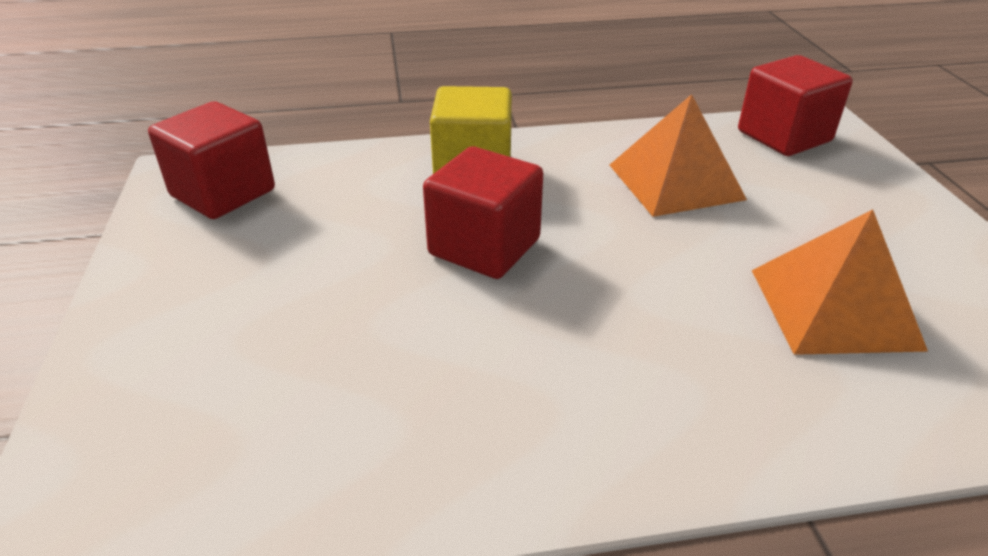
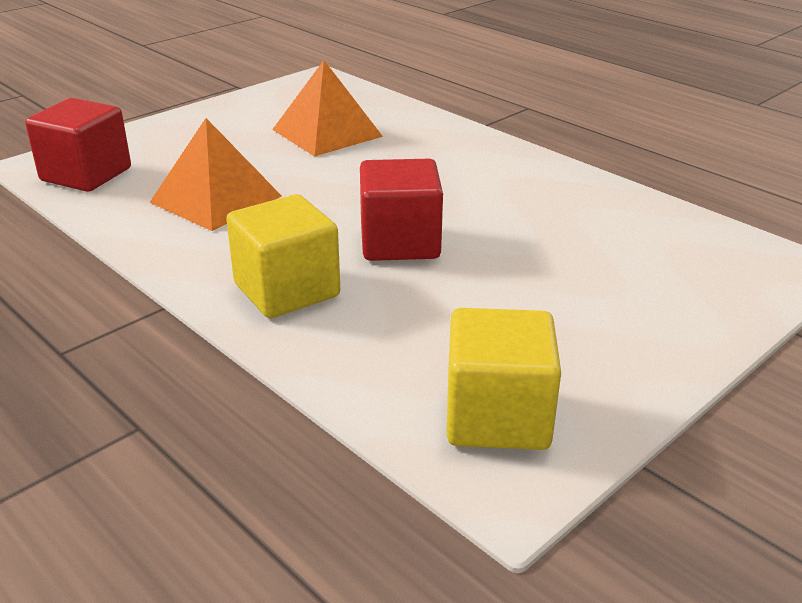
camera: 125 degrees left, 5 degrees down
(223, 193) = (497, 417): red cube -> yellow cube

